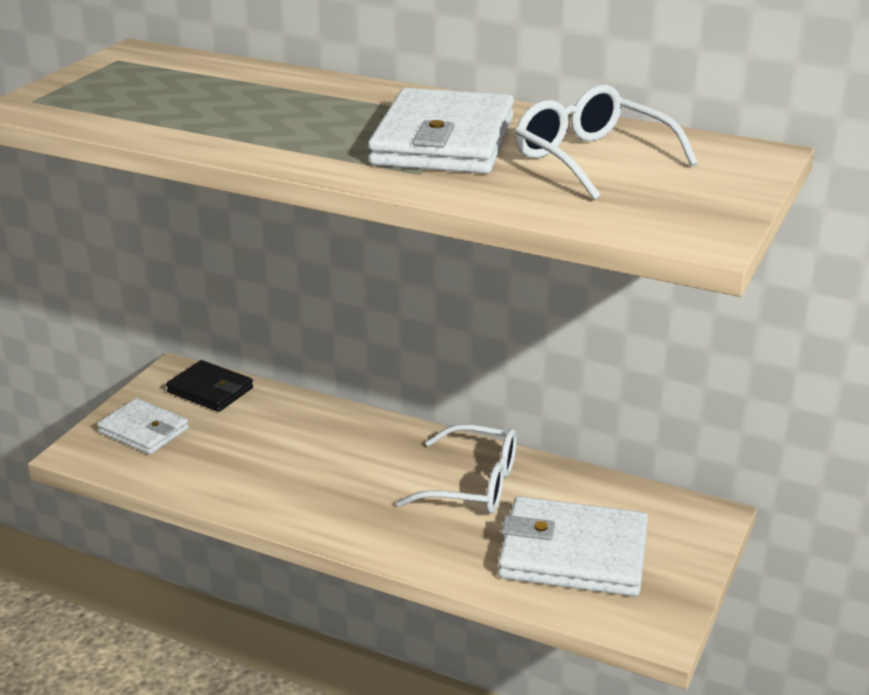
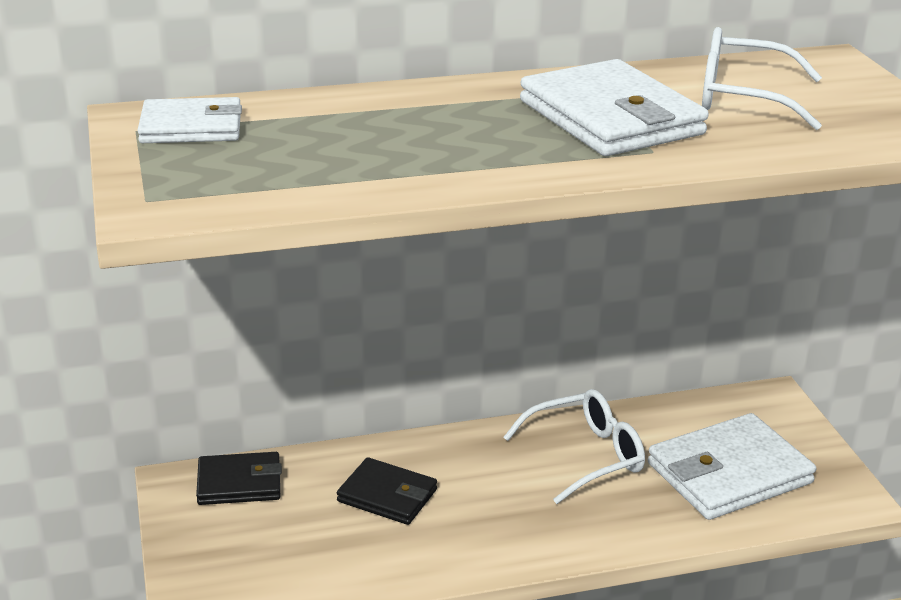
camera: 40 degrees left, 0 degrees up
(143, 430) = (230, 553): white wallet -> white wallet (191, 127)
(290, 443) = (387, 495): none -> black wallet

